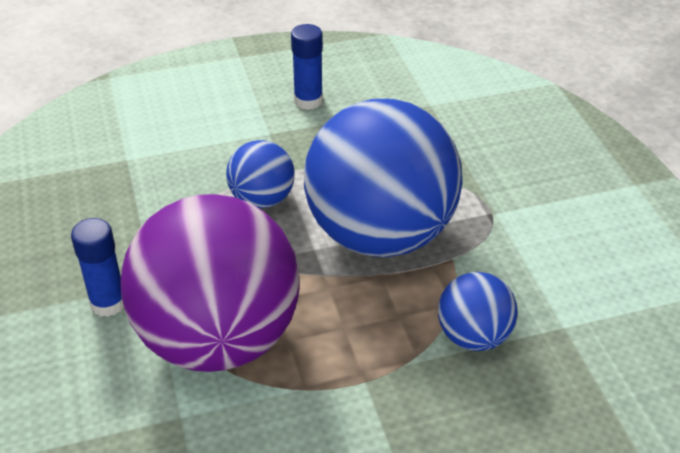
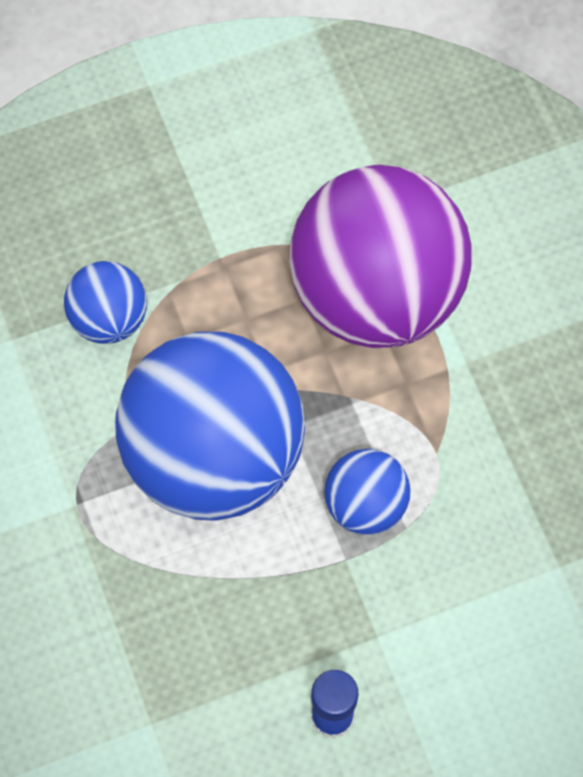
camera: 175 degrees right, 25 degrees up
(108, 303) = (506, 330): blue glue stick -> none

